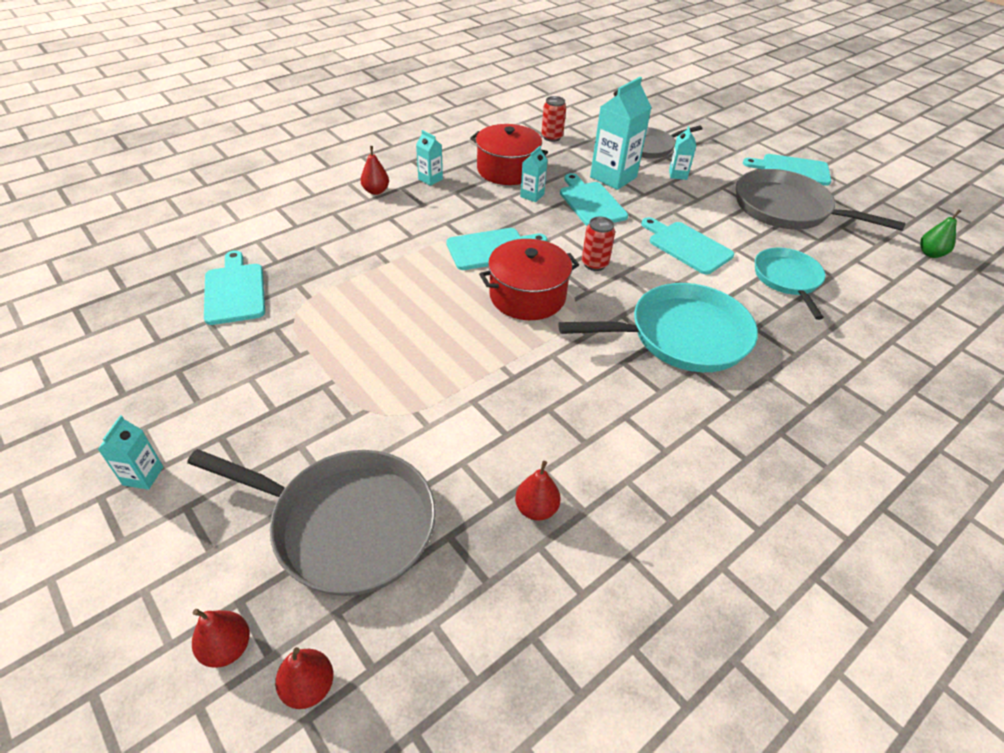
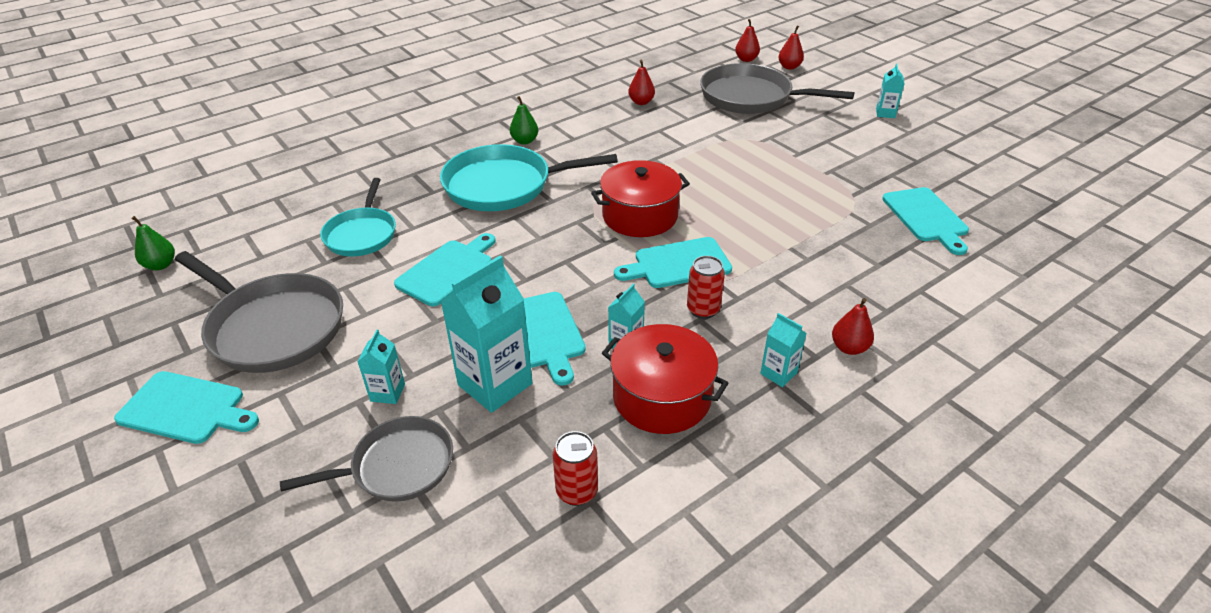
camera: 175 degrees left, 5 degrees down
(594, 264) = (564, 248): red can -> red can (703, 309)
(687, 246) = (448, 270): turquoise cutting board -> turquoise cutting board turned 105 degrees counterclockwise
(689, 411) = (525, 141): none -> green pear

